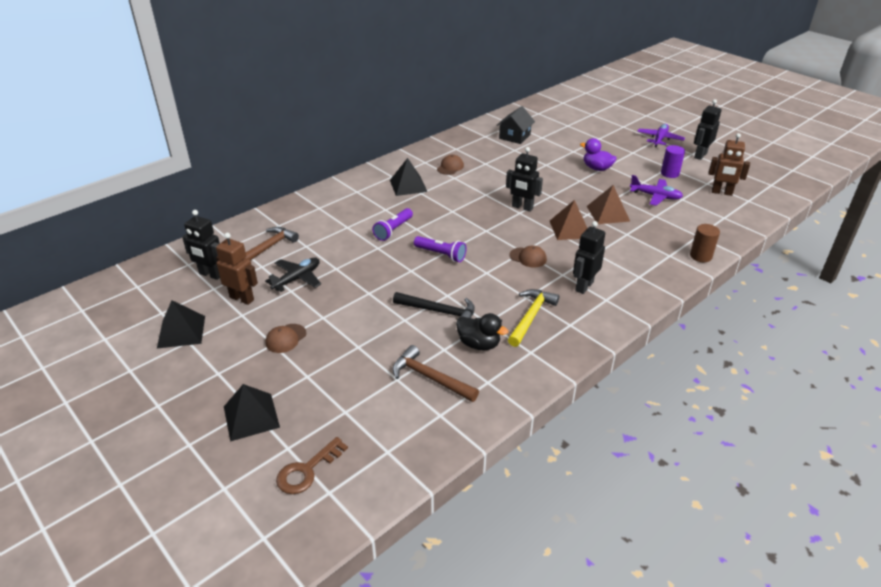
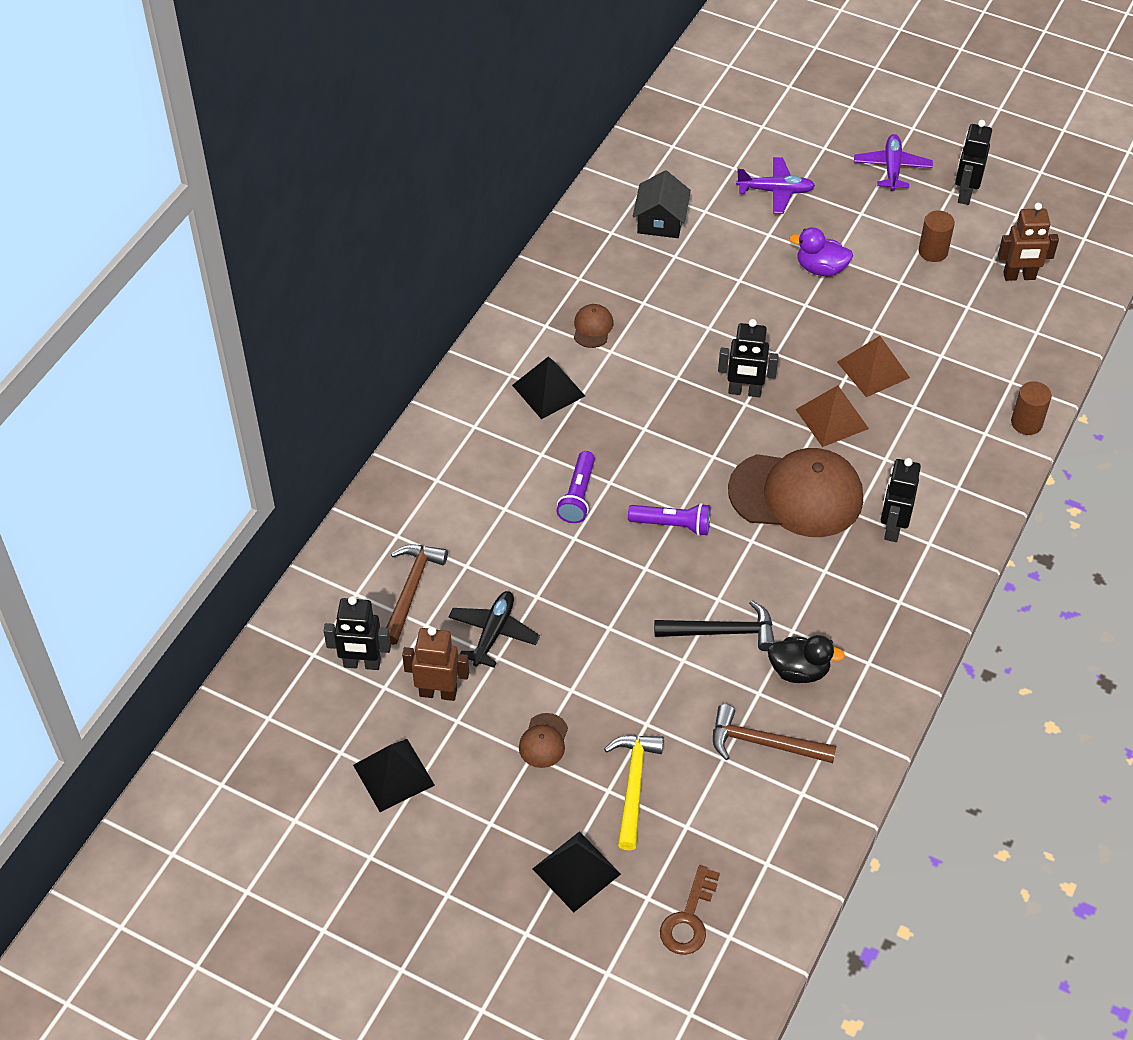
camera: 20 degrees left, 15 degrees up
(528, 257) = (796, 494): brown cap -> brown cap, size x2.37
(531, 316) = (845, 603): yellow hammer -> yellow hammer (633, 785)
(655, 196) = (928, 312): purple plane -> purple plane (775, 191)
(669, 173) = (933, 252): purple cylinder -> brown cylinder

